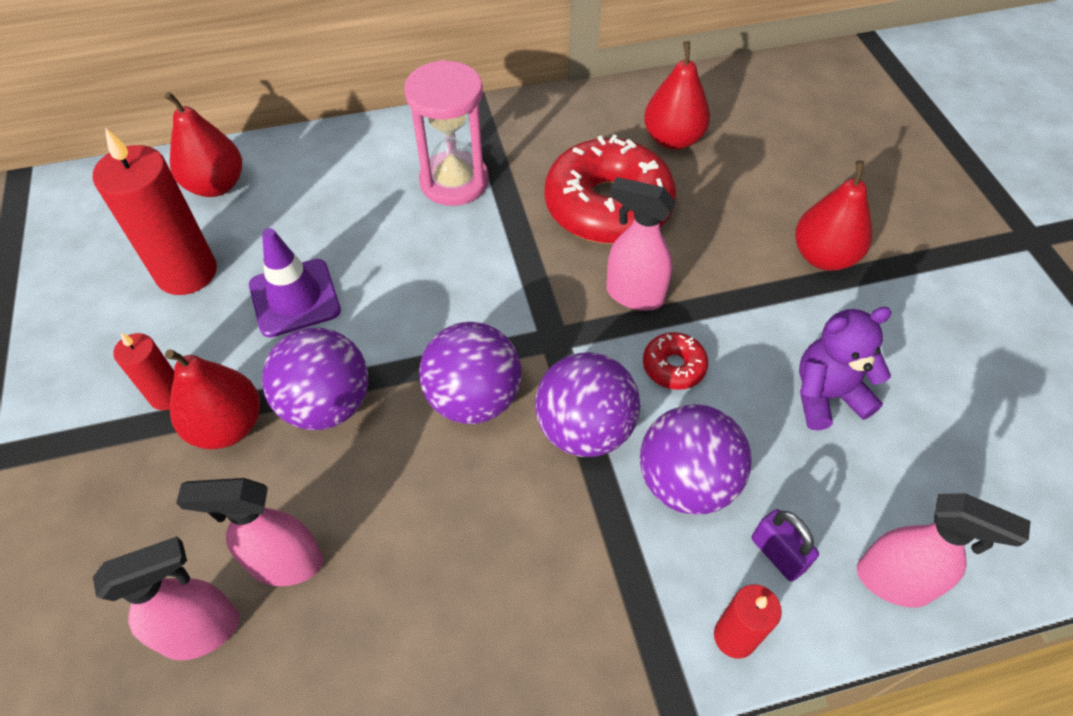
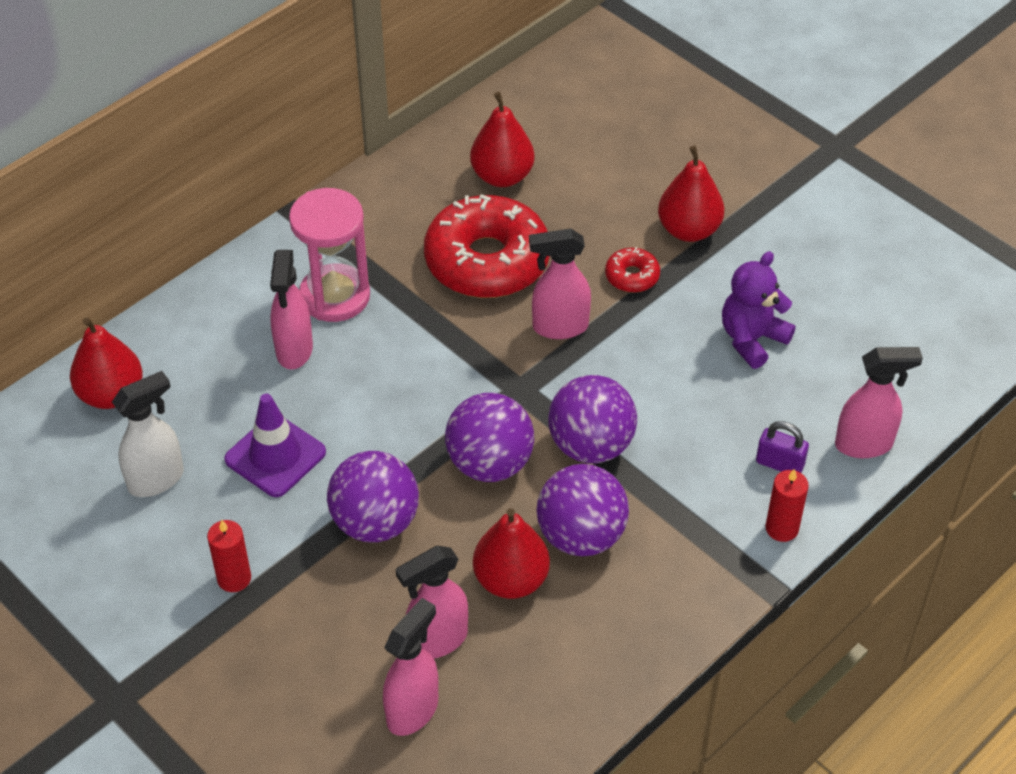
camera: 30 degrees left, 5 degrees down
(187, 272) = (157, 479): red candle -> white spray bottle
(227, 426) = (306, 575): red pear -> red pear (511, 580)
(385, 213) = (294, 350): none -> pink spray bottle
(673, 366) = (627, 369): red donut -> red donut (632, 276)
(686, 482) = (689, 447): purple ball -> purple ball (581, 536)

